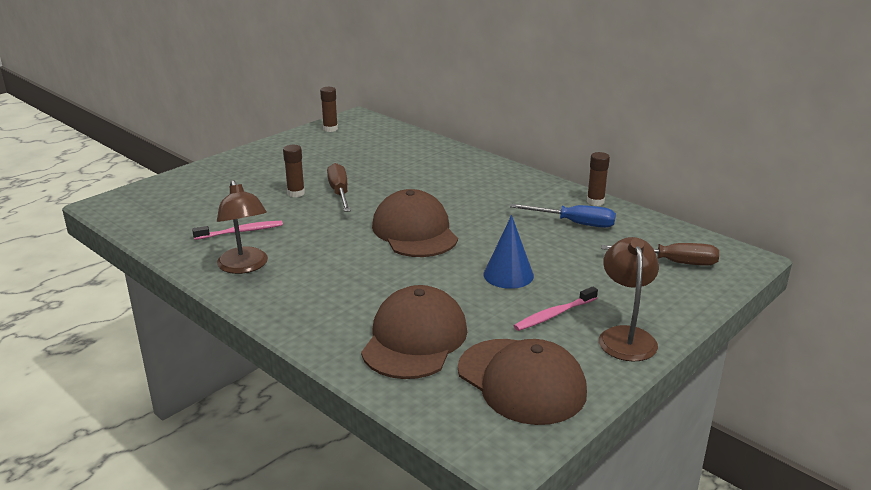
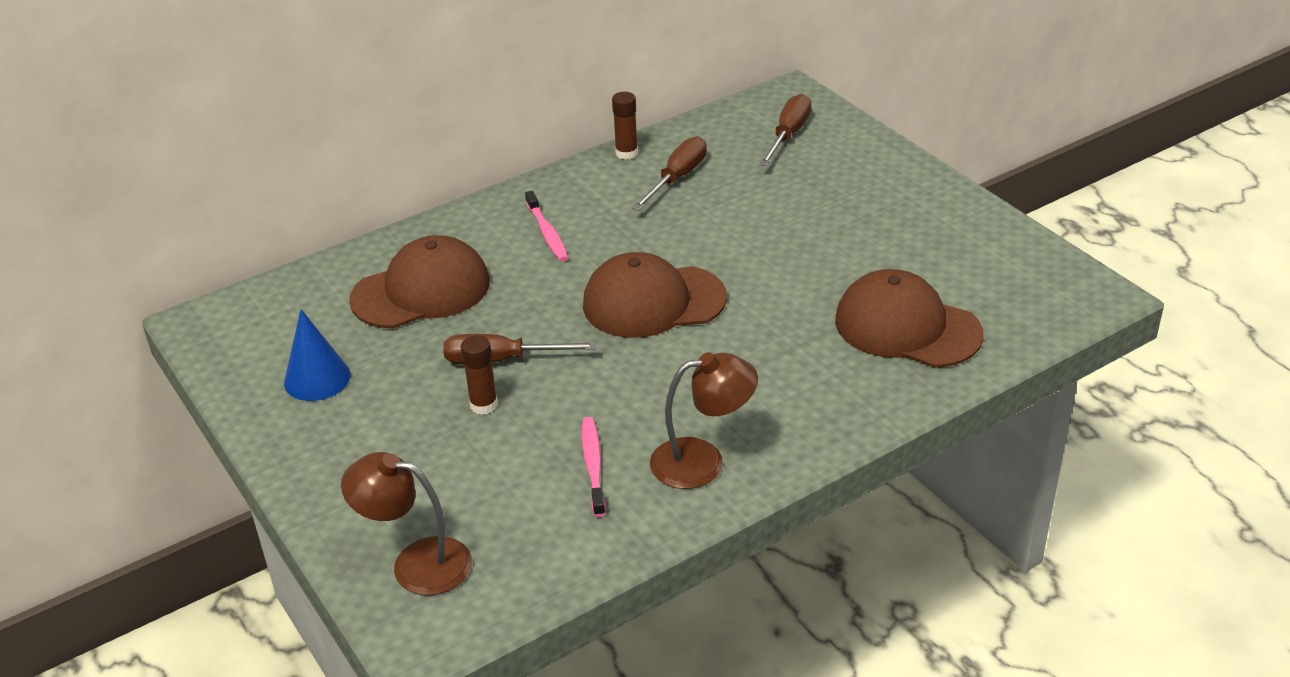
camera: 75 degrees left, 10 degrees up
(330, 129) = (237, 356): brown glue stick -> none
(508, 275) = (785, 244): blue cone -> blue cone (317, 378)
(521, 381) = (991, 267): brown cap -> brown cap (421, 291)
(554, 314) = (875, 227): pink toothbrush -> pink toothbrush (547, 233)
(574, 223) = (677, 178): blue screwdriver -> brown screwdriver
(625, 336) = (923, 192): brown lamp -> brown lamp (416, 563)

